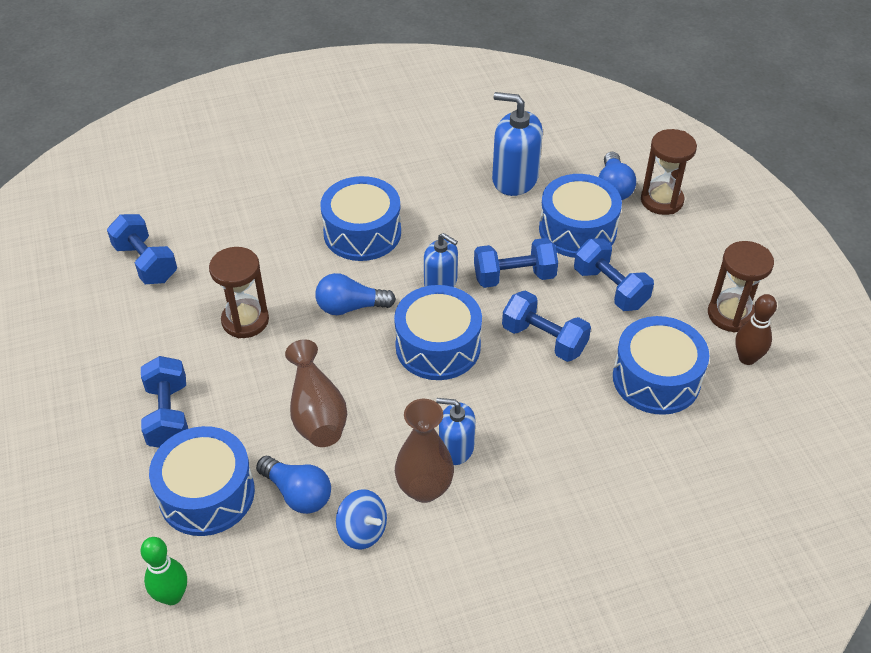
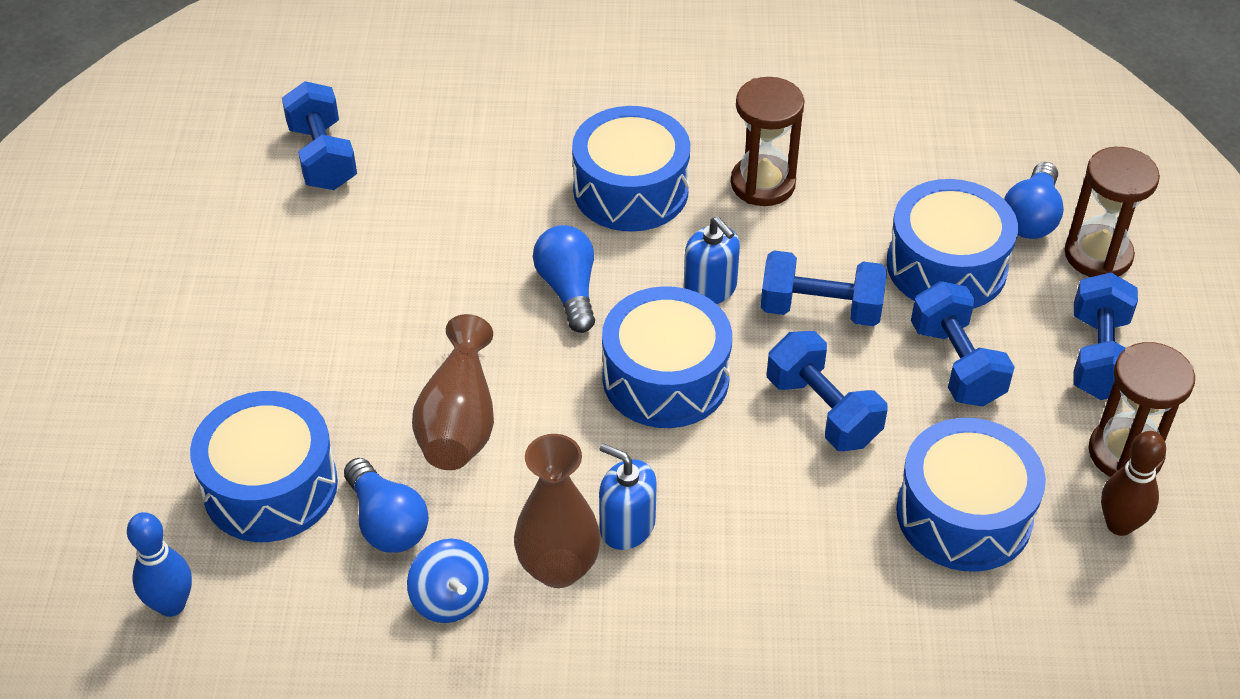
camera: 20 degrees right, 0 degrees up
(168, 415) = (265, 369): blue dumbbell -> blue dumbbell (1098, 356)
(172, 596) = (171, 605): green bowling pin -> blue bowling pin
(245, 320) = (419, 270): brown hourglass -> brown hourglass (763, 184)
(350, 307) = (568, 290): blue light bulb -> blue light bulb turned 60 degrees clockwise
(514, 179) = (886, 167): blue soap dispenser -> none

